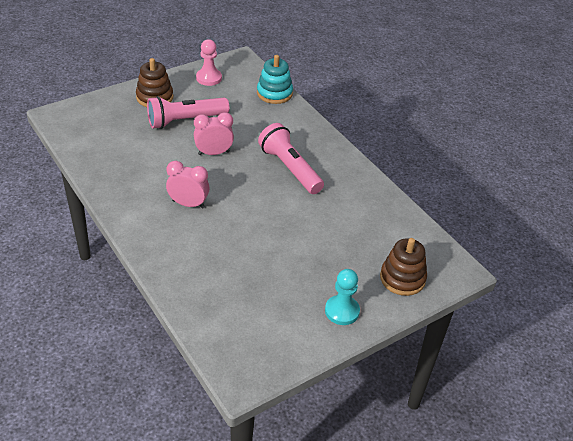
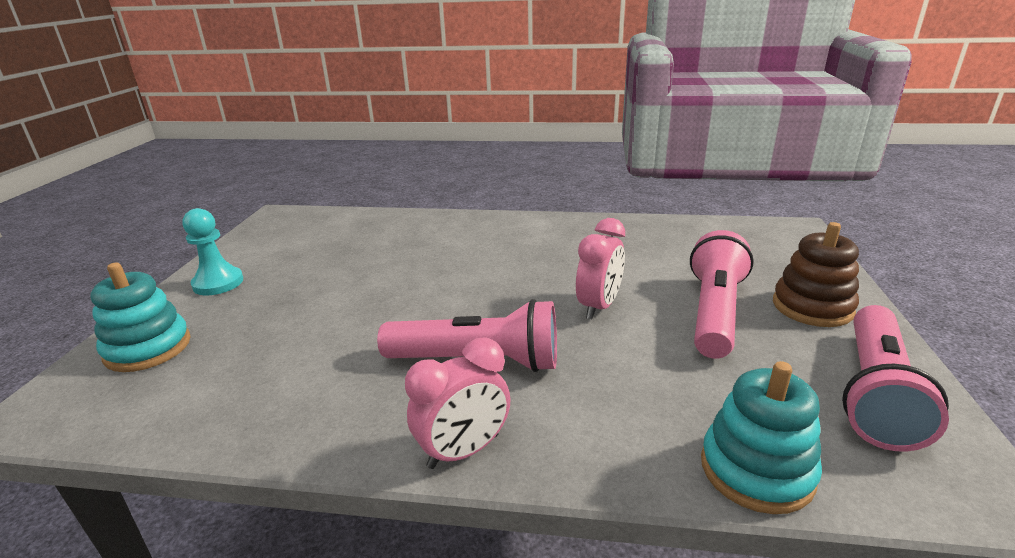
camera: 135 degrees right, 15 degrees down
(188, 204) = (514, 256): pink clock -> pink clock (464, 451)
(209, 78) = (875, 393): pink pawn -> pink flashlight
(402, 278) = (148, 348): brown stacking toy -> turquoise stacking toy

